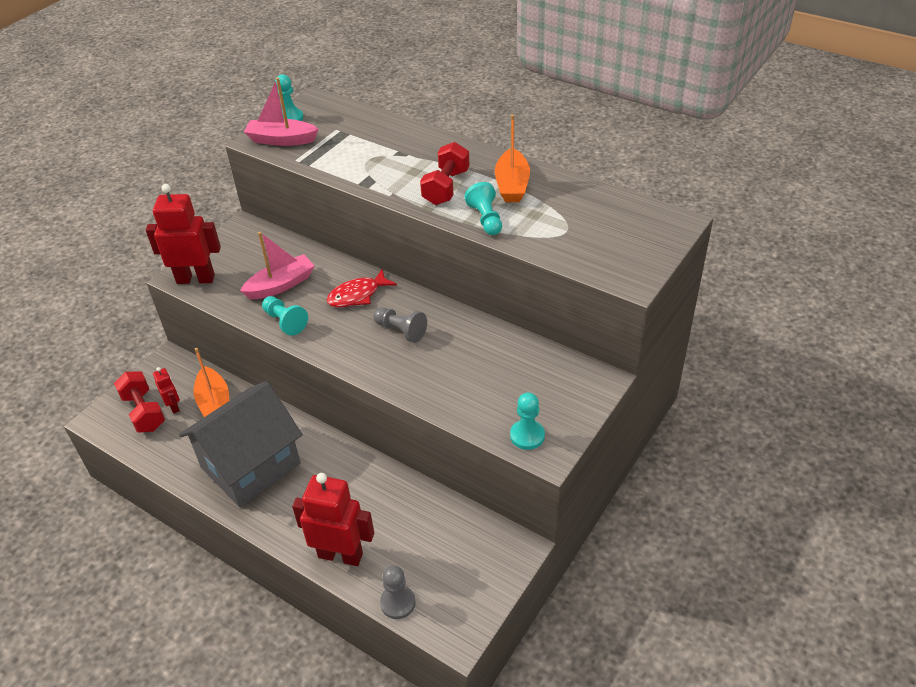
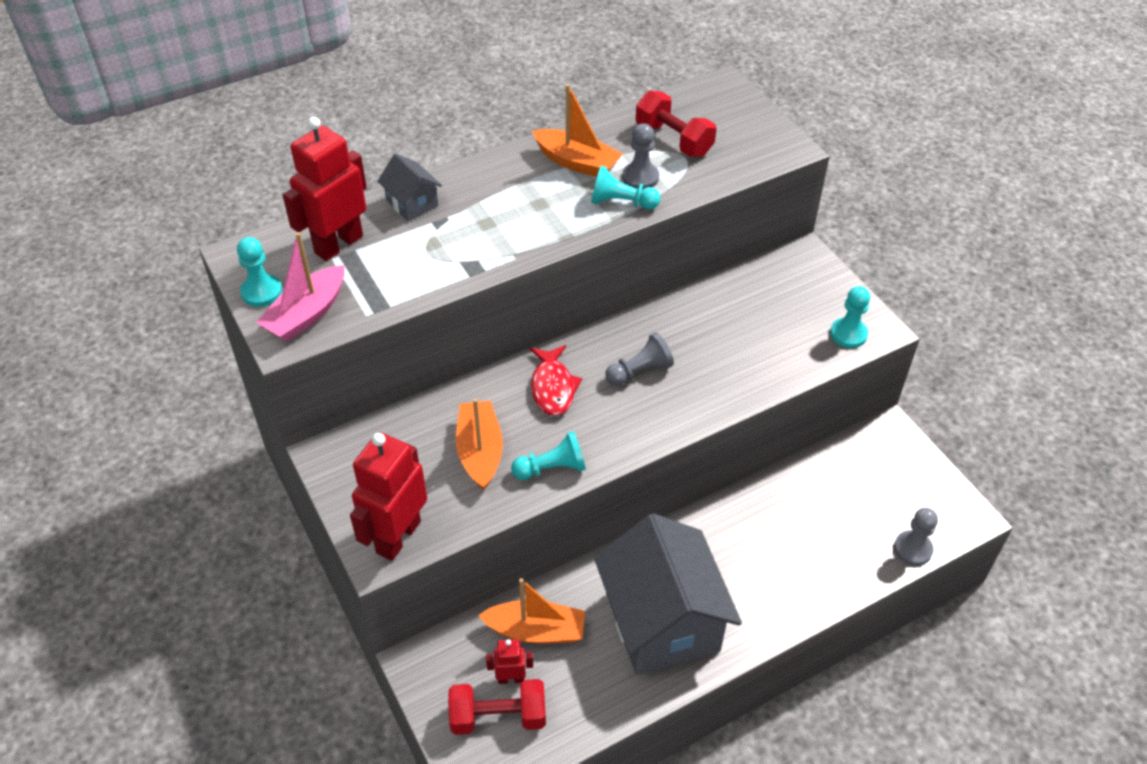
camera: 65 degrees left, 5 degrees up
(281, 285) = (480, 452): pink boat -> orange boat
(340, 555) = (833, 577): red robot -> red robot (338, 244)
(409, 137) = (412, 203): none -> grey house
(446, 187) = (539, 210): red dumbbell -> red dumbbell (674, 140)
(522, 218) = (640, 177): none -> grey pawn

